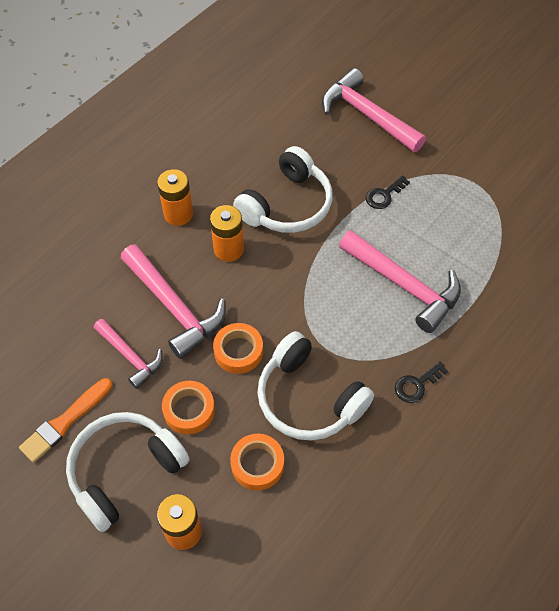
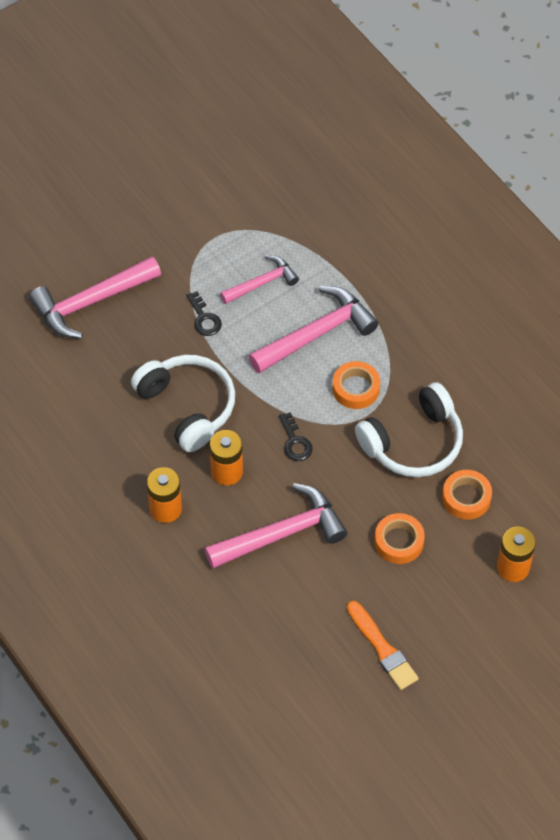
camera: 75 degrees left, 0 degrees up
(124, 471) = (445, 605): white headphones -> none
(130, 356) = (327, 582): pink hammer -> pink hammer (262, 283)
(238, 351) = (348, 488): orange tape -> orange tape (356, 388)
(416, 385) = (423, 355): black key -> black key (295, 442)

